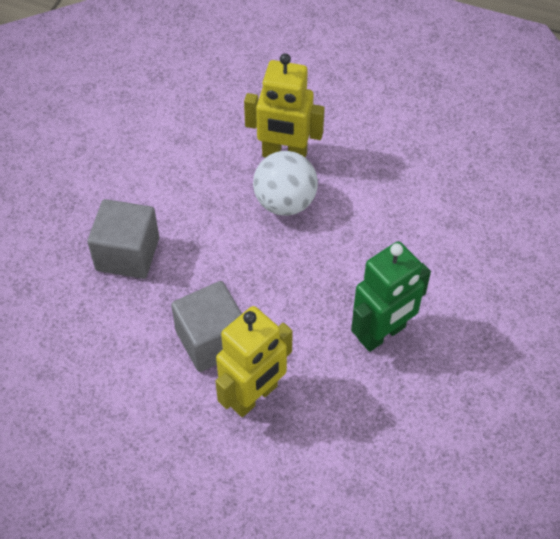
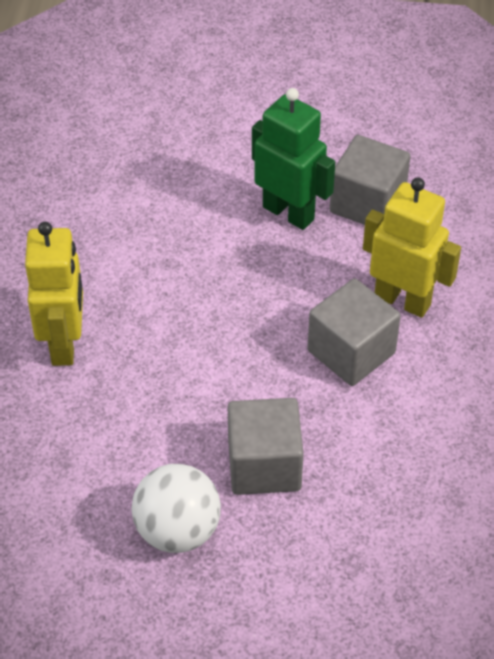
camera: 105 degrees left, 5 degrees down
(285, 202) = (139, 327): white ball -> white ball (177, 530)
(379, 402) = (367, 203): none -> grey cube

